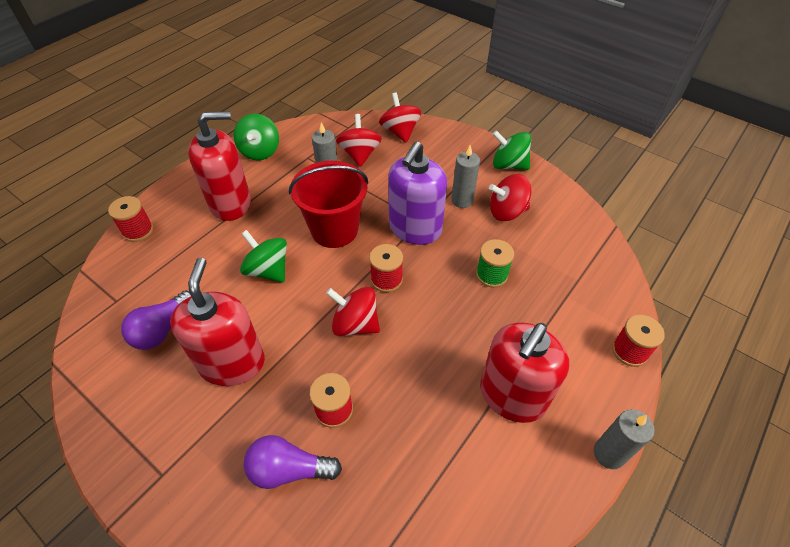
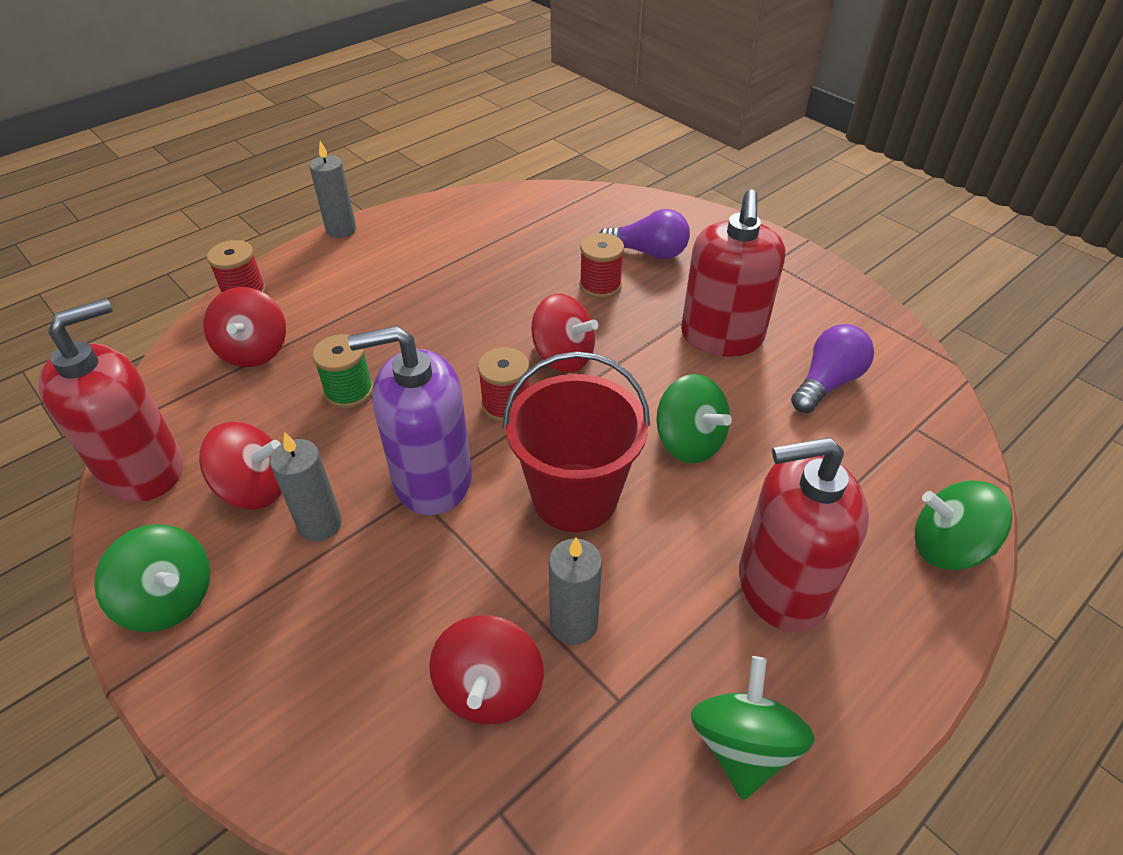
camera: 170 degrees left, 5 degrees down
(138, 231) = (947, 547): red spool -> green spinning top
(400, 132) = (362, 761): red spinning top -> red spinning top (254, 351)
(415, 229) = (432, 479): purple soap dispenser -> purple soap dispenser turned 135 degrees counterclockwise
(512, 396) = (404, 274): red soap dispenser -> red soap dispenser (143, 469)

